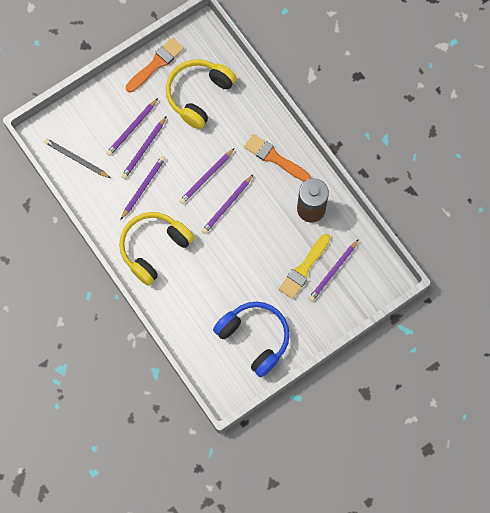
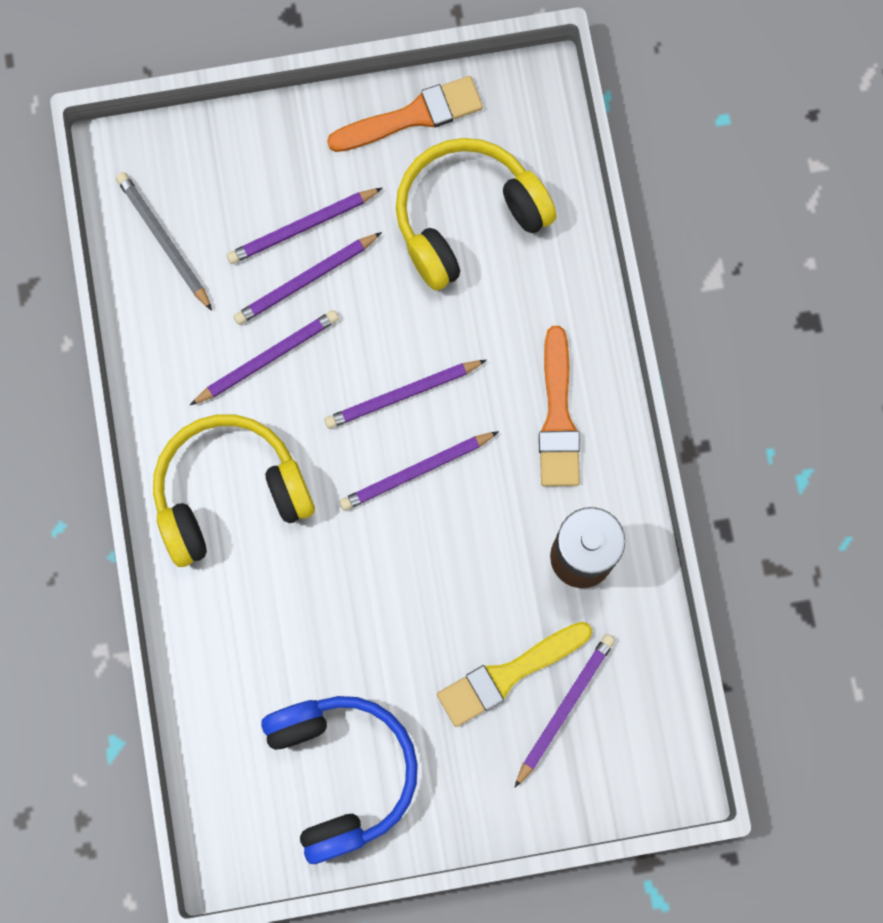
camera: 25 degrees right, 5 degrees up
(274, 158) = (558, 417): orange brush -> orange brush turned 150 degrees counterclockwise
(333, 271) = (565, 708): purple pencil -> purple pencil turned 150 degrees clockwise

